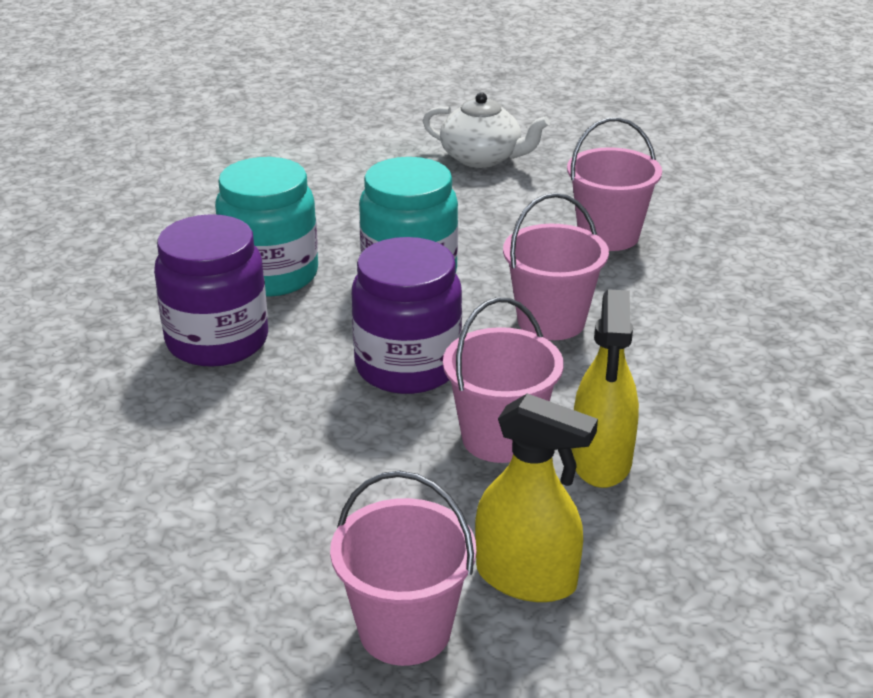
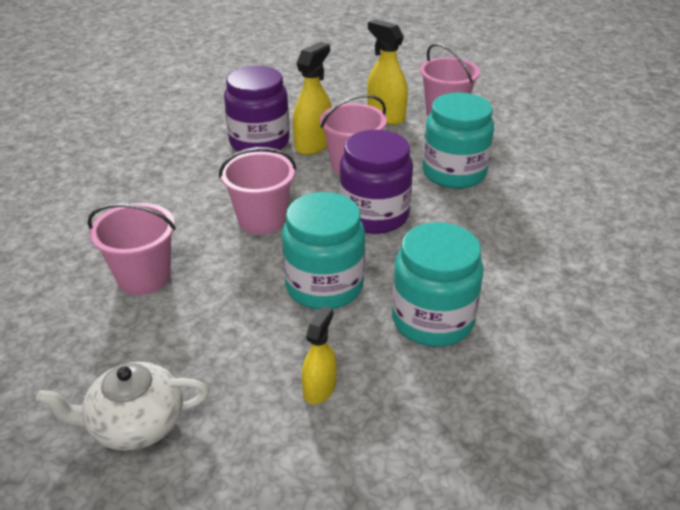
camera: 155 degrees left, 5 degrees up
(217, 341) = (492, 268): purple jar -> purple jar (259, 142)
(322, 473) = (454, 173): none -> turquoise jar
(352, 206) = (319, 388): none -> yellow spray bottle
(482, 158) = (135, 424): white teapot -> white teapot turned 60 degrees counterclockwise

